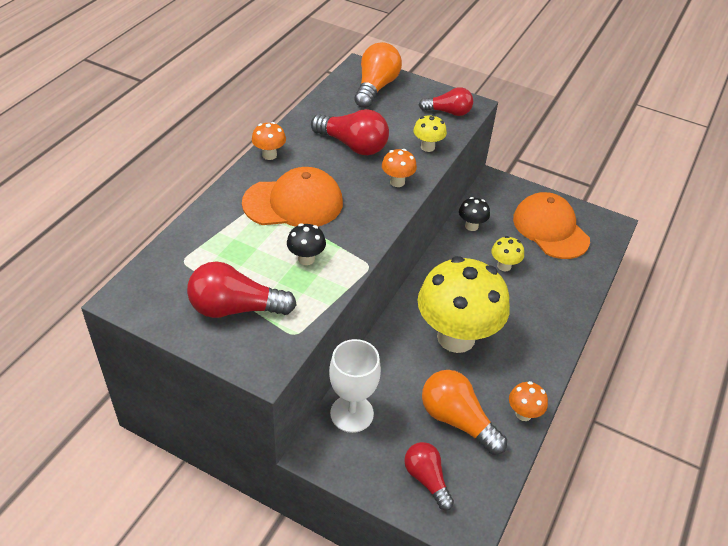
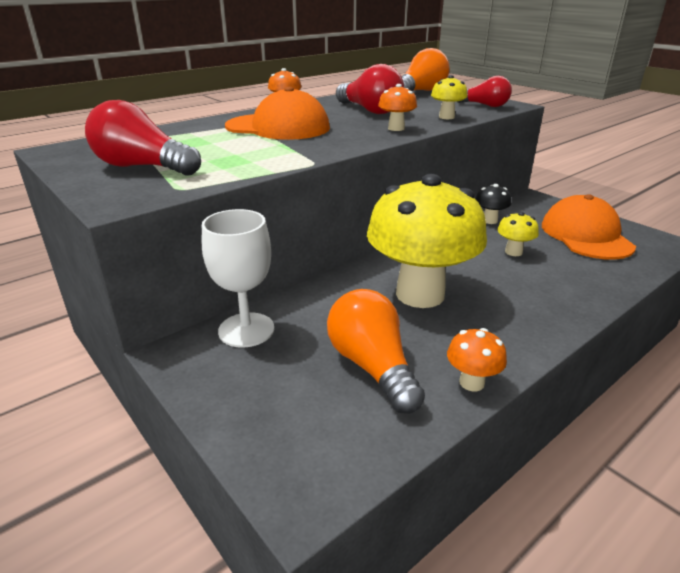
camera: 25 degrees right, 15 degrees down
(306, 259) = (252, 152): black mushroom -> none
(426, 479) = (287, 417): red light bulb -> none

